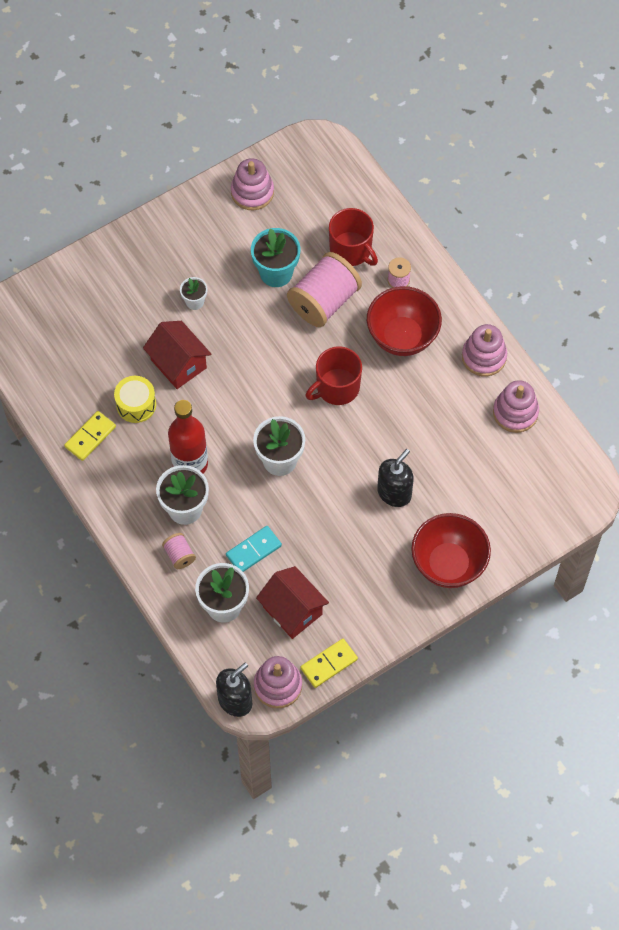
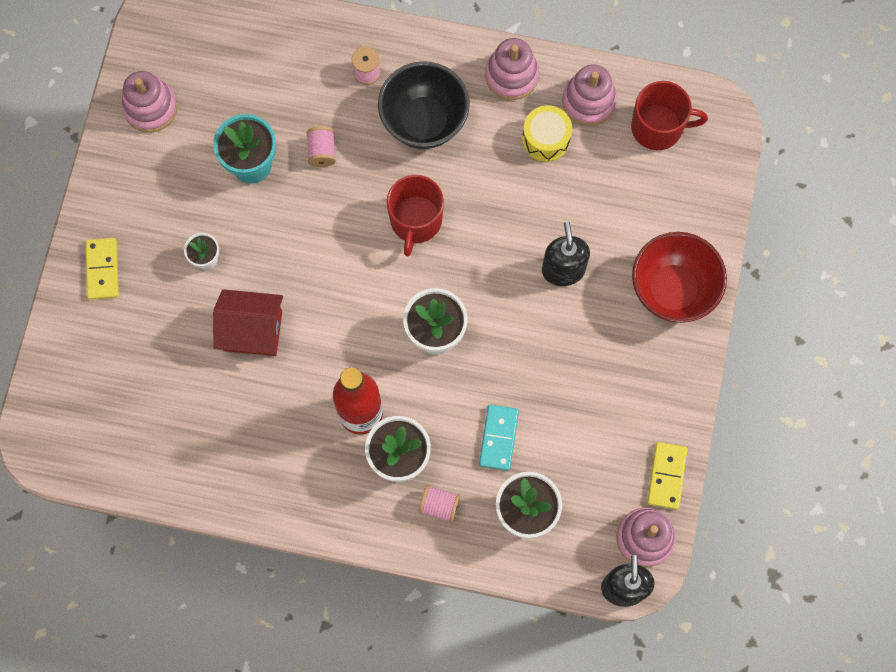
camera: 45 degrees left, 10 degrees up
(90, 437) = (244, 475): yellow domino -> yellow domino (102, 269)
(136, 404) = (254, 405): yellow drum -> yellow drum (546, 139)
(292, 610) = (587, 459): red house -> none
(324, 301) = (322, 151): pink spool -> pink spool, size x0.46
(351, 250) = (296, 82): red mug -> red mug (658, 127)
(402, 337) = (424, 122): red bowl -> black bowl

